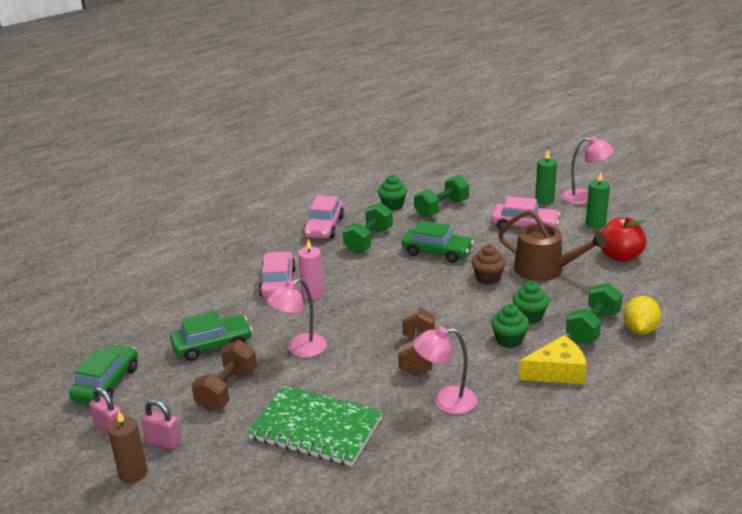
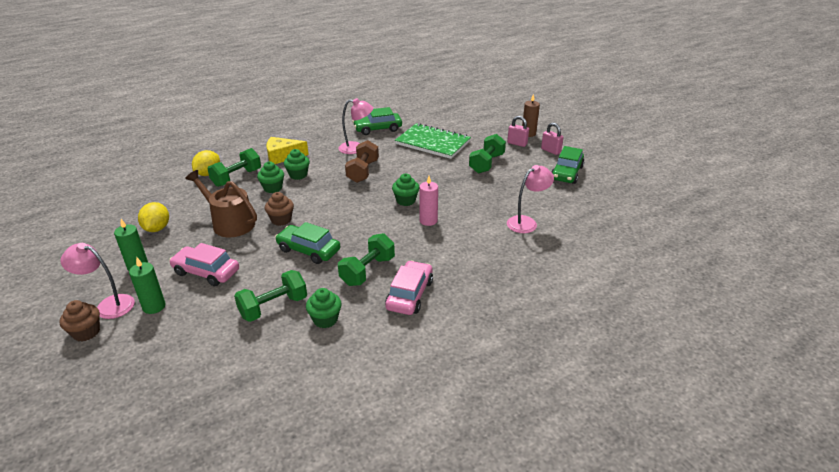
camera: 175 degrees left, 5 degrees up
(212, 345) = (502, 189): green car -> green car (377, 129)
(227, 390) = (486, 164): brown dumbbell -> green dumbbell
(278, 283) = (457, 233): pink car -> none
(300, 349) = (440, 181): pink lamp -> pink lamp (526, 222)
(344, 316) = (405, 201): none -> green cupcake
(579, 182) = (86, 332): none -> brown cupcake
(620, 256) = (157, 228): red apple -> yellow lemon

